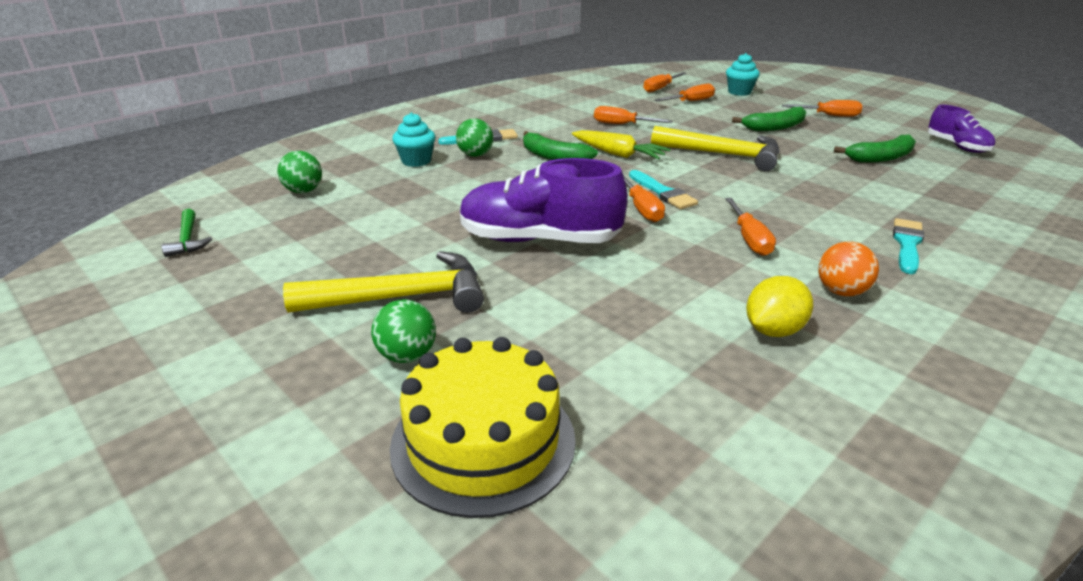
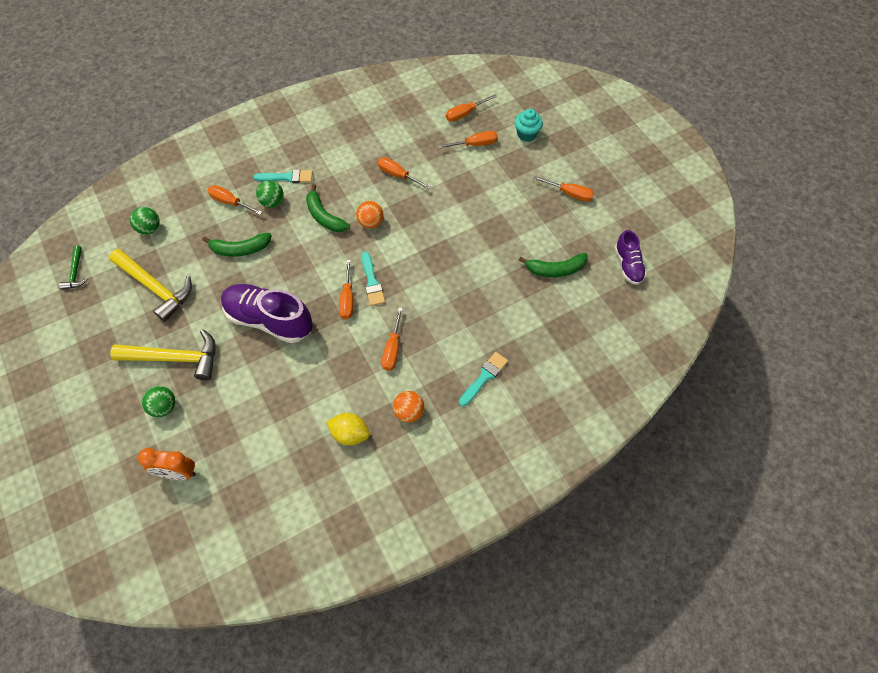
camera: 15 degrees right, 30 degrees up
(416, 161) = (230, 202): turquoise cupcake -> orange screwdriver
(483, 441) = (178, 472): yellow cake -> orange clock
(618, 154) = (371, 222): yellow carrot -> orange ball
(723, 155) = (444, 239): yellow hammer -> yellow hammer (155, 288)
(773, 330) = (350, 434): yellow lemon -> yellow lemon turned 45 degrees clockwise
(775, 127) = (512, 204): green banana -> green banana (240, 249)

